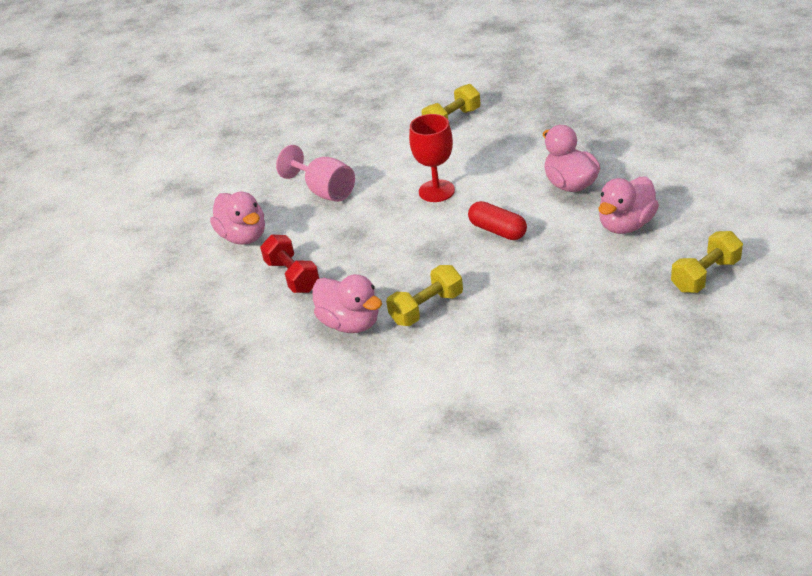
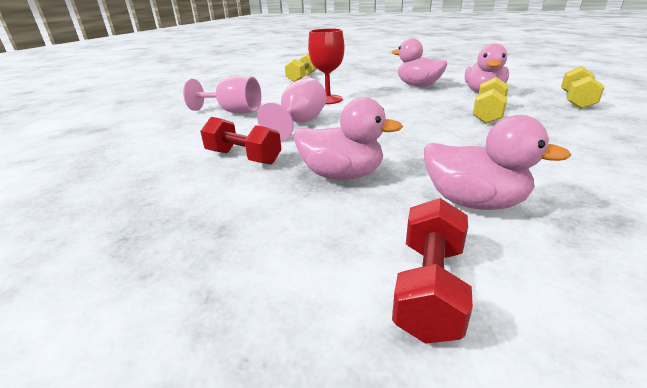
camera: 30 degrees left, 10 degrees down
(243, 236) = (168, 144): pink duck -> pink duck (473, 202)
(322, 428) = (429, 287): none -> red dumbbell
(373, 234) = (300, 123): none -> pink goblet
(426, 308) = (405, 151): yellow dumbbell -> yellow dumbbell (488, 114)
(497, 230) = (400, 107): red capsule -> none

